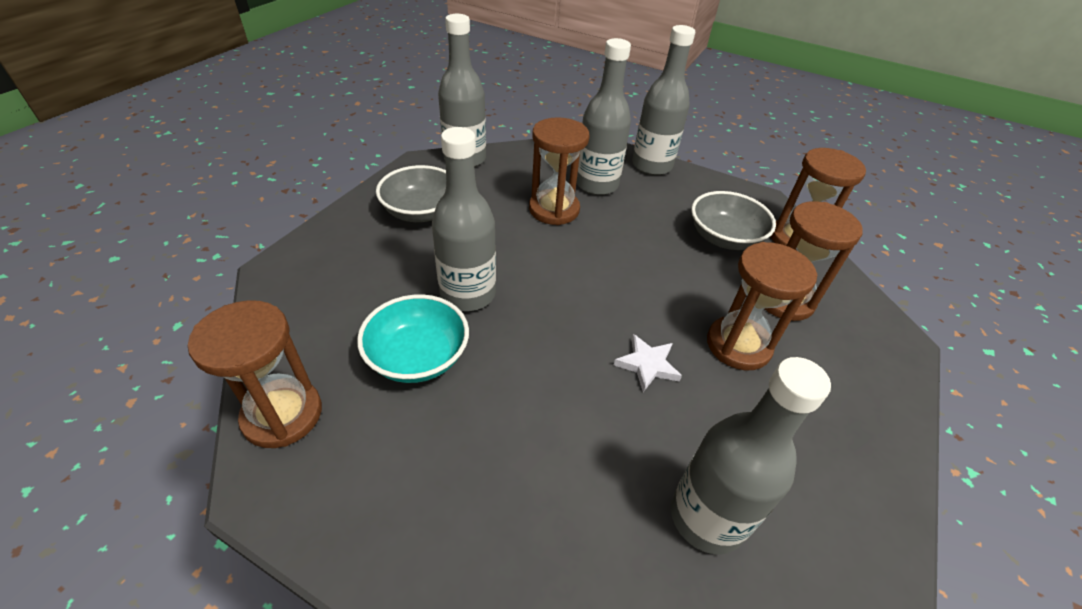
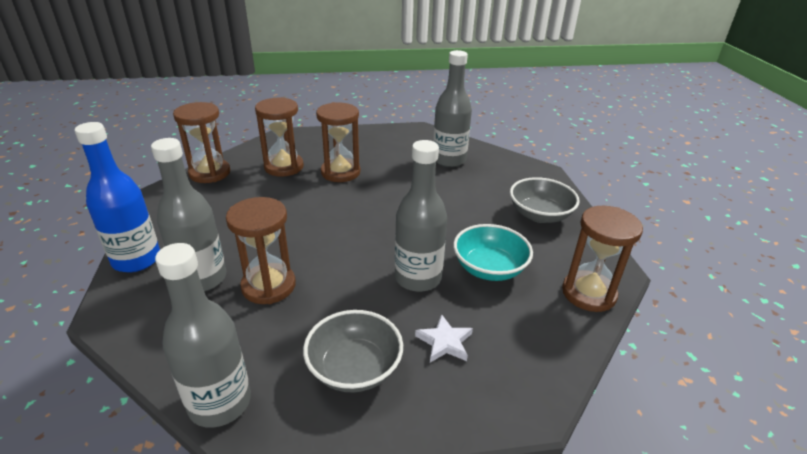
camera: 125 degrees left, 10 degrees down
(647, 365) = (389, 193): white star -> white star (444, 342)
(651, 166) = (136, 260): grey bottle -> blue bottle
(724, 238) = (234, 197): grey bowl -> grey bowl (539, 215)

